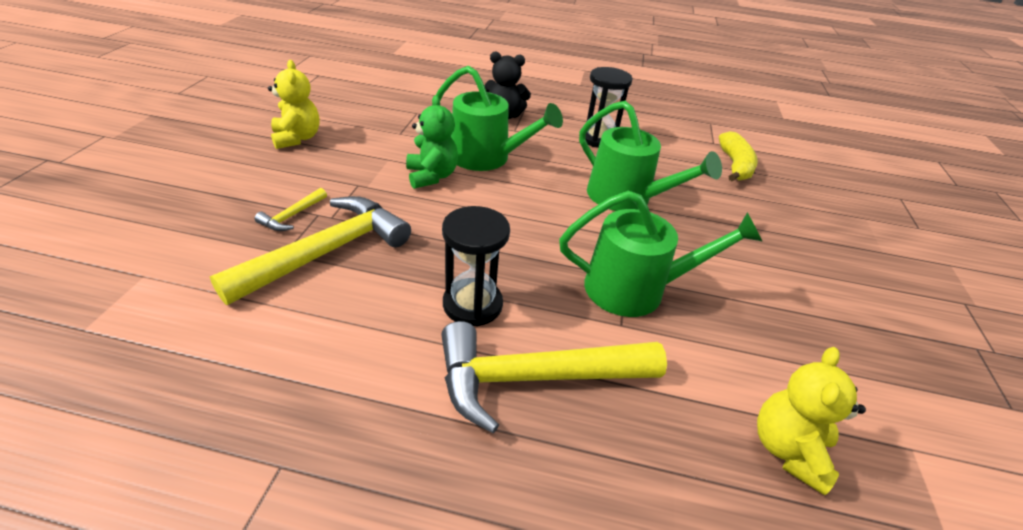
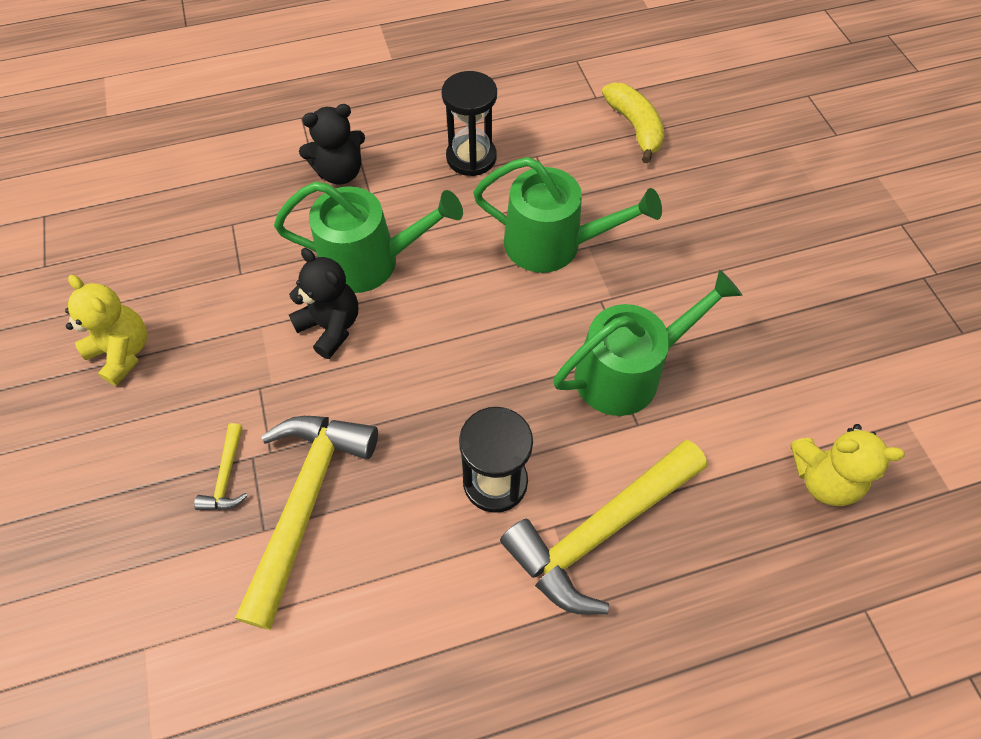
camera: 25 degrees left, 20 degrees up
(431, 176) = (331, 327): green teddy bear -> black teddy bear
(788, 449) = (823, 479): yellow teddy bear -> yellow teddy bear turned 75 degrees counterclockwise

